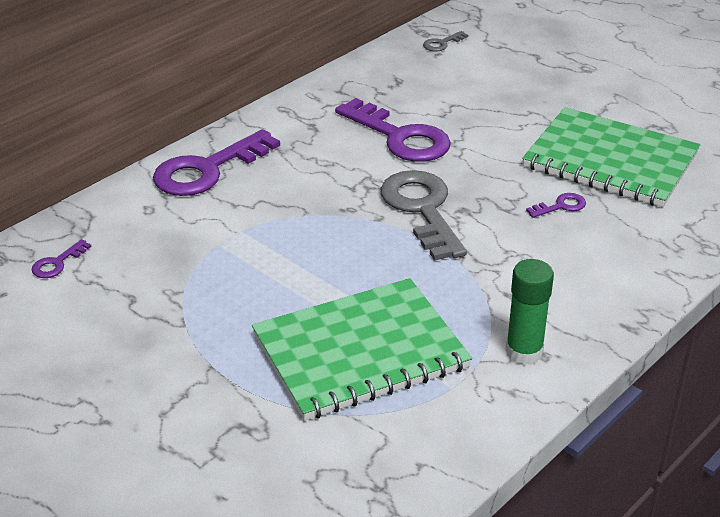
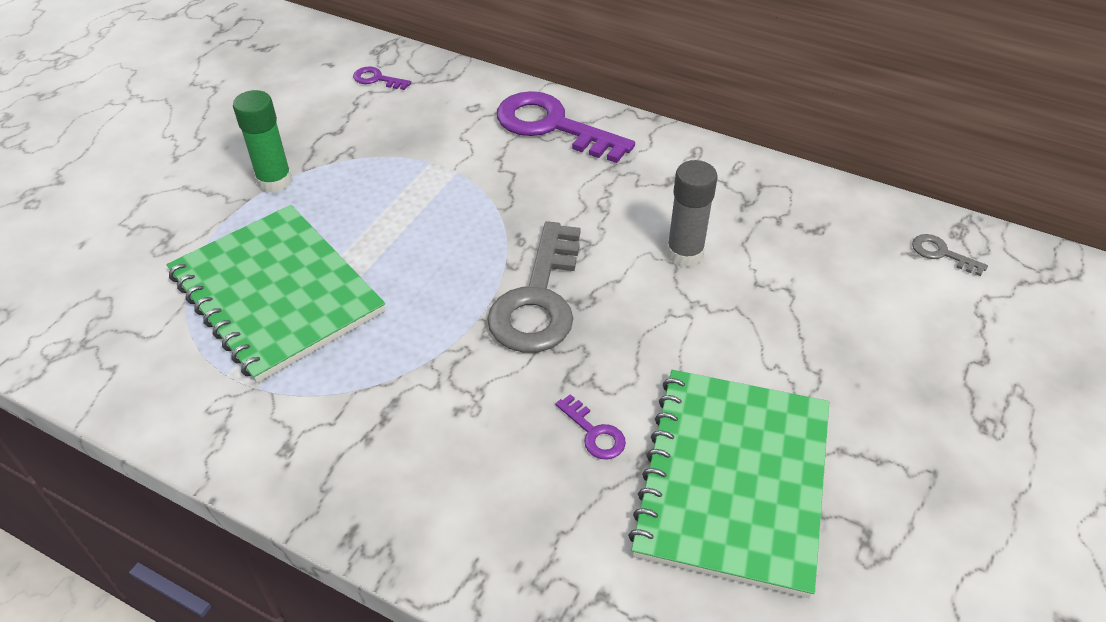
camera: 75 degrees right, 10 degrees up
(400, 137) = (684, 253): purple key -> grey glue stick
(422, 210) = (538, 299): grey key -> grey key turned 135 degrees clockwise
(524, 352) = (289, 430): green glue stick -> green glue stick (275, 181)

